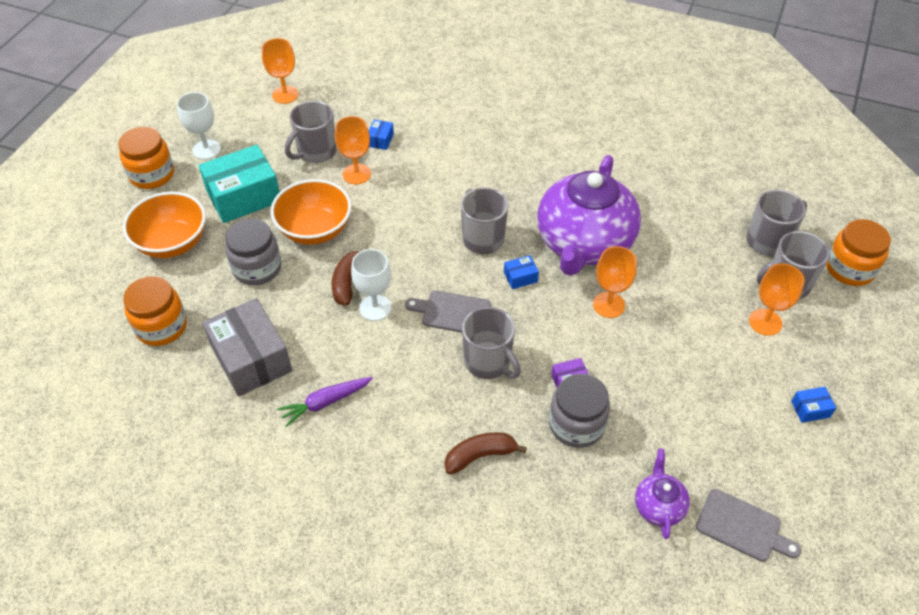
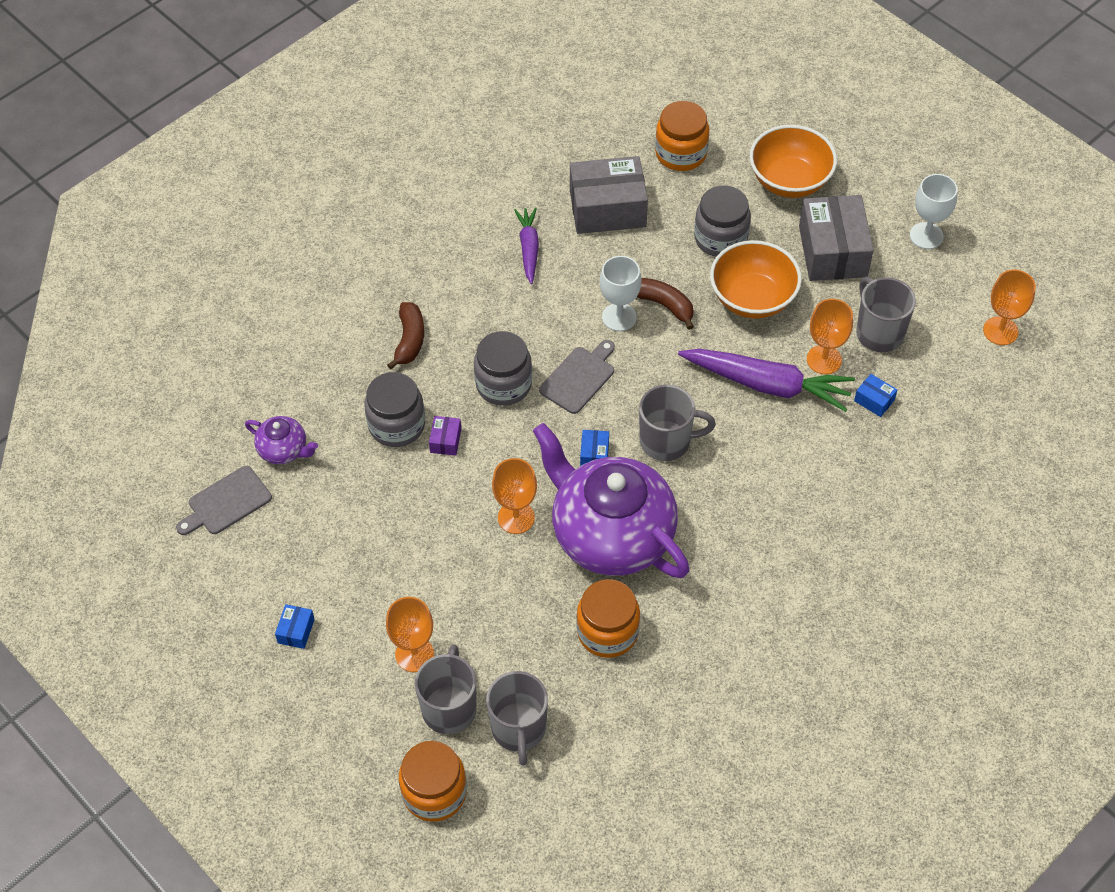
camera: 115 degrees right, 5 degrees up
(152, 174) = (903, 182): orange jar -> orange jar (607, 632)
(244, 196) = (832, 251): turquoise box -> grey box
(397, 198) = (767, 384): none -> purple carrot
(488, 362) = (503, 384): grey mug -> grey jar

